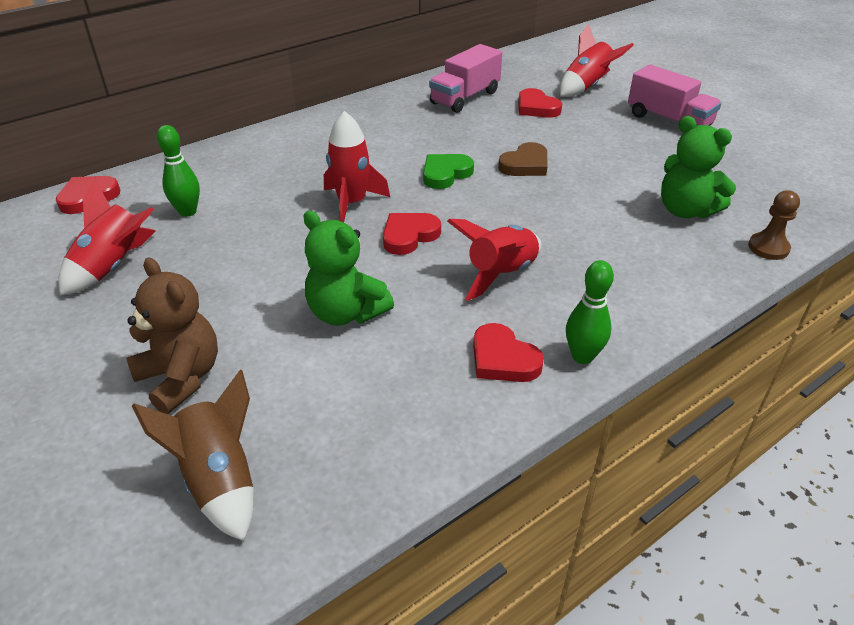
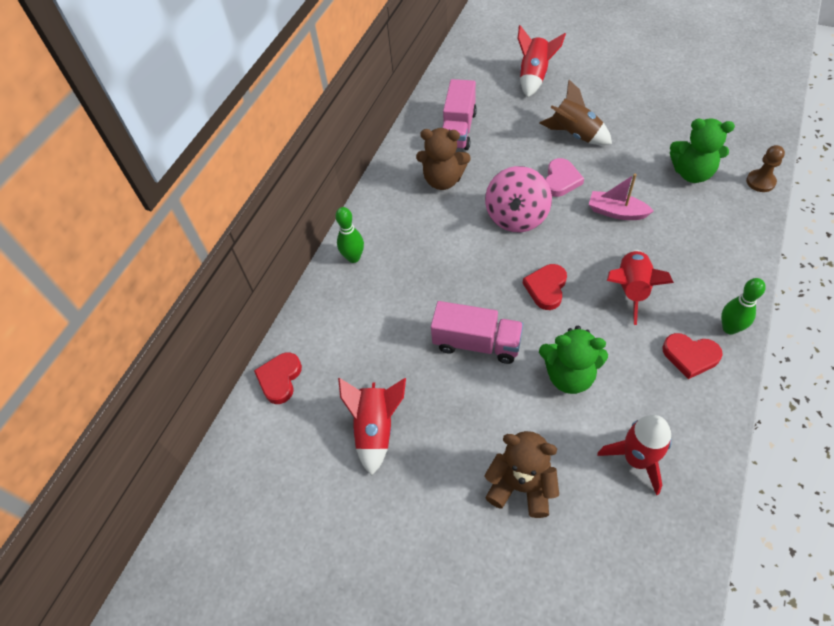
camera: 25 degrees left, 15 degrees up
(188, 212) = (372, 350): green bowling pin -> green bowling pin (353, 257)
(220, 480) = (619, 538): brown rocket -> brown rocket (575, 134)
(351, 203) = (480, 279): red rocket -> red rocket (636, 459)
(406, 125) = (443, 180): none -> brown teddy bear
(445, 174) = (516, 217): green heart -> pink spinning top
(525, 165) = (561, 180): brown heart -> pink heart
(536, 108) = (518, 116): red heart -> none
(558, 208) = (616, 212): none -> pink boat
(668, 120) = (616, 88): pink truck -> pink truck (477, 343)

